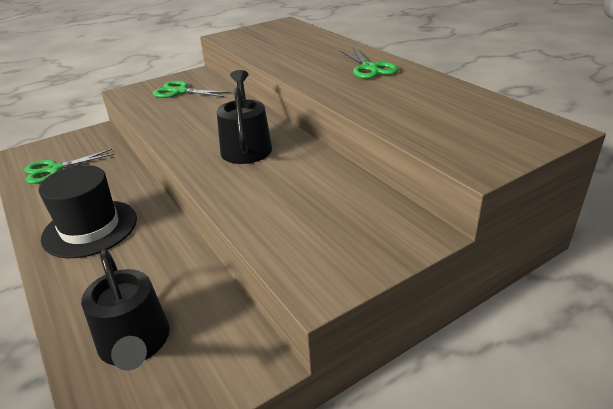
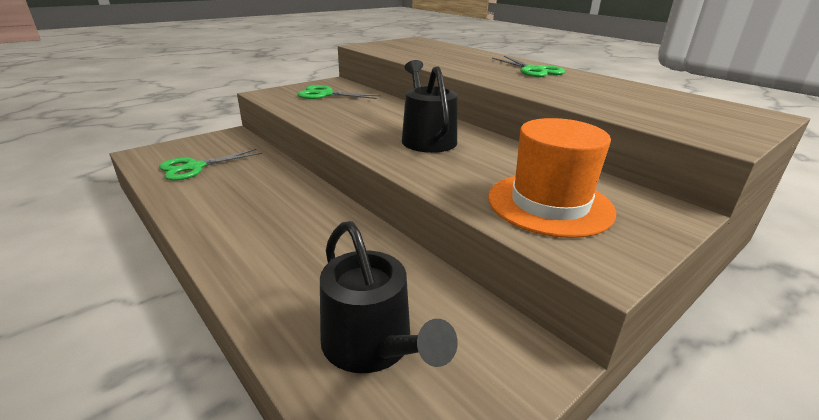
camera: 10 degrees left, 5 degrees down
(90, 228) = (261, 223): black hat -> none
(313, 224) = (549, 204): none -> orange hat

